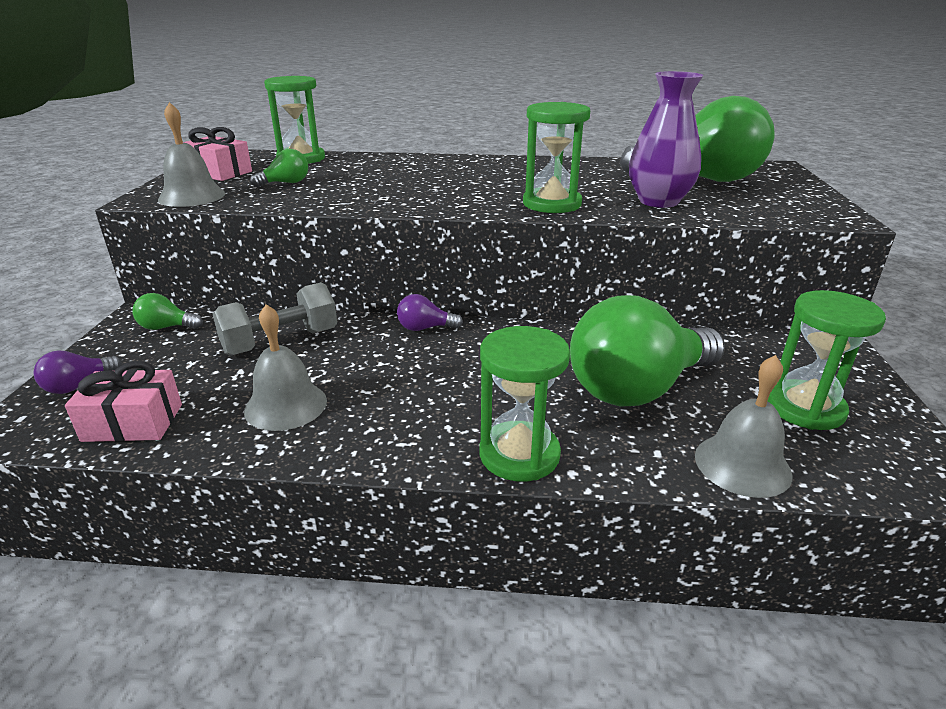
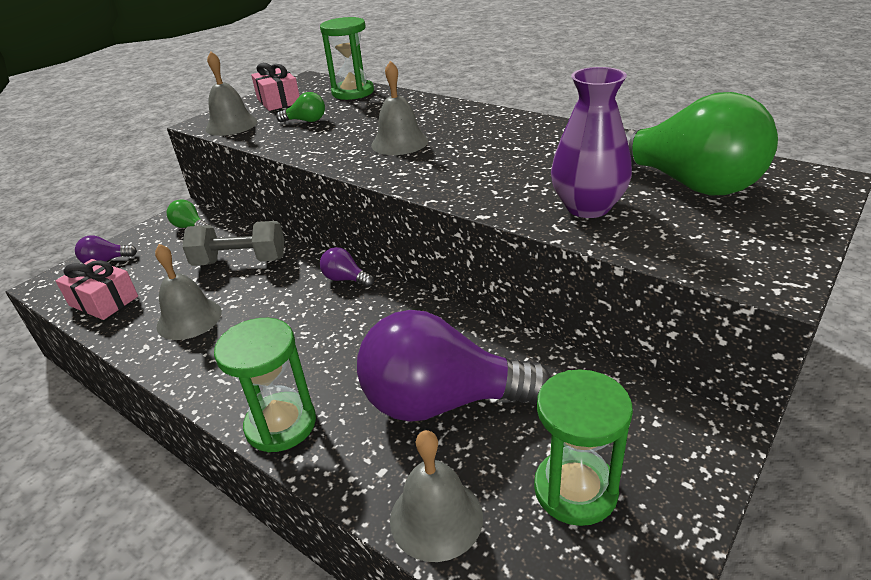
camera: 35 degrees right, 5 degrees up
(422, 186) = (399, 142): none -> grey bell
(552, 204) = (477, 188): green hourglass -> none
(638, 388) = (442, 402): green light bulb -> purple light bulb

